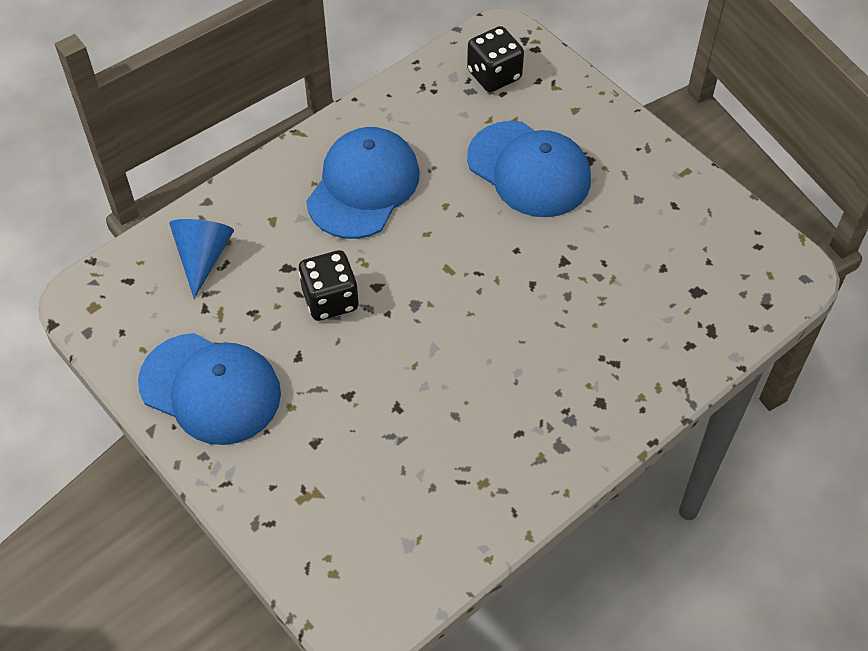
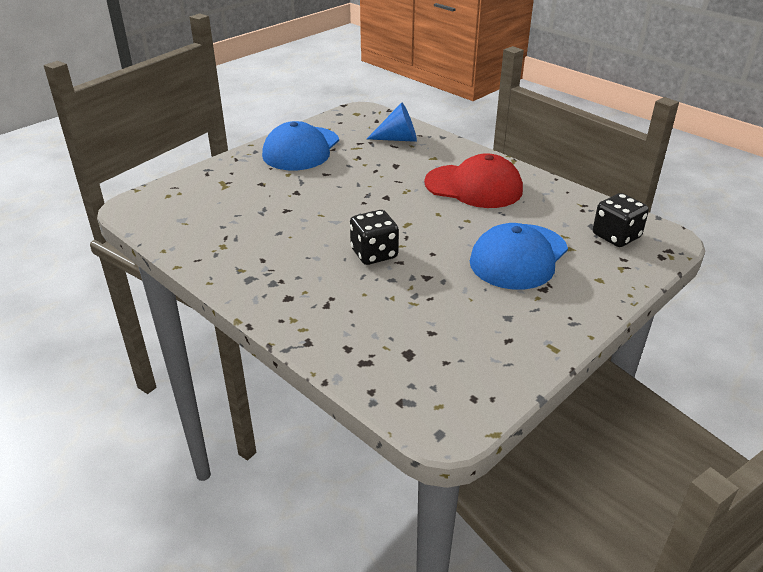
camera: 85 degrees right, 20 degrees down
(330, 299) = (372, 181): black dice -> black dice (374, 254)
(363, 186) = (474, 187): blue cap -> red cap

